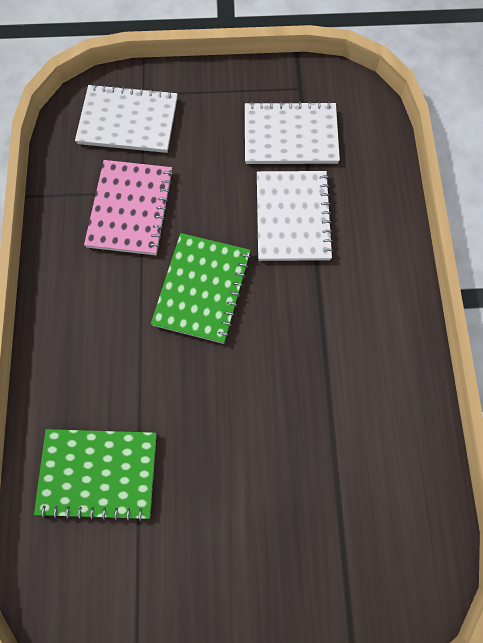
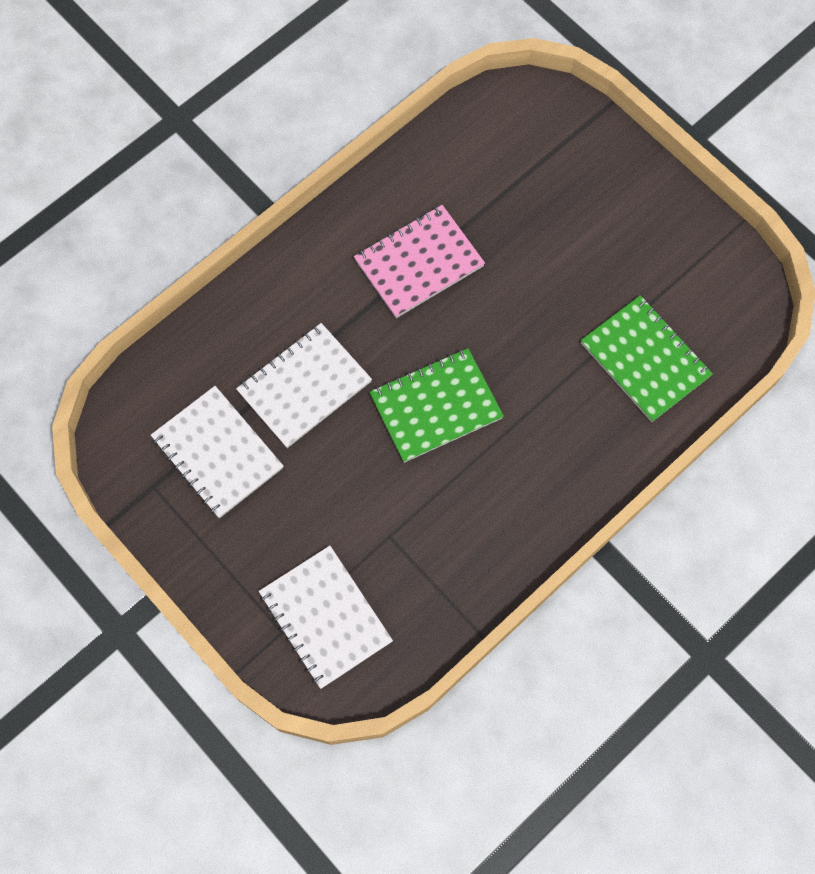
camera: 130 degrees left, 0 degrees up
(130, 209) = (415, 530): pink notebook -> pink notebook (419, 263)

